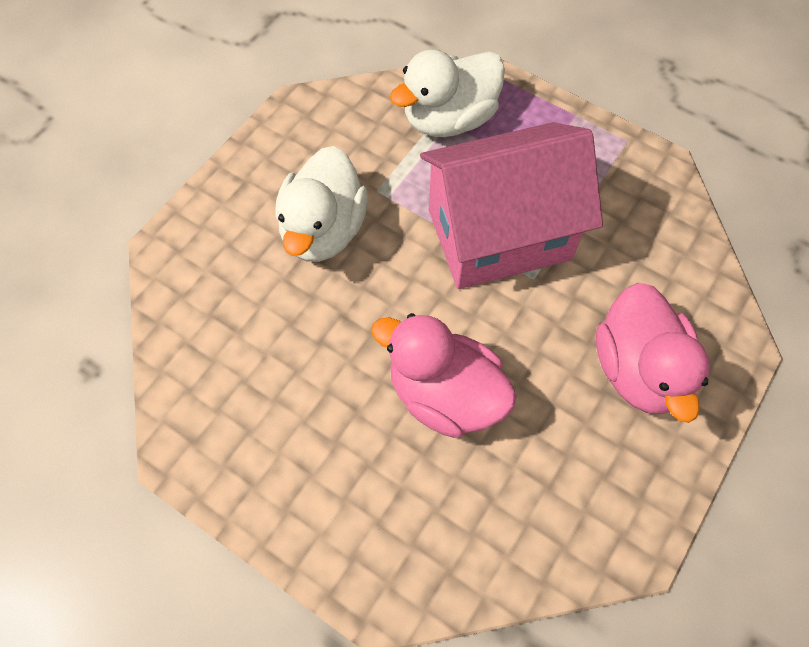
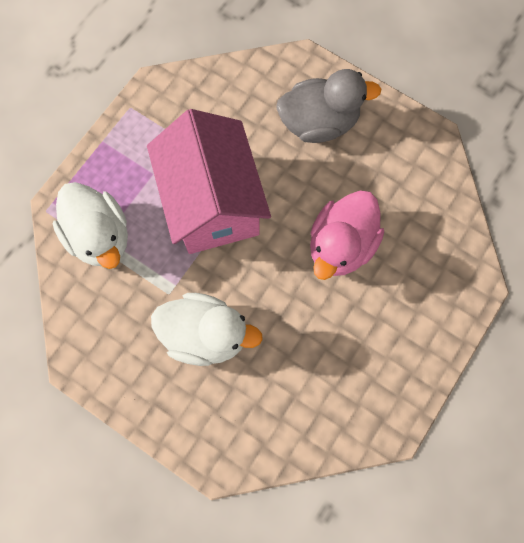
camera: 90 degrees left, 10 degrees up
(638, 369) = (319, 123): pink duck -> grey duck

